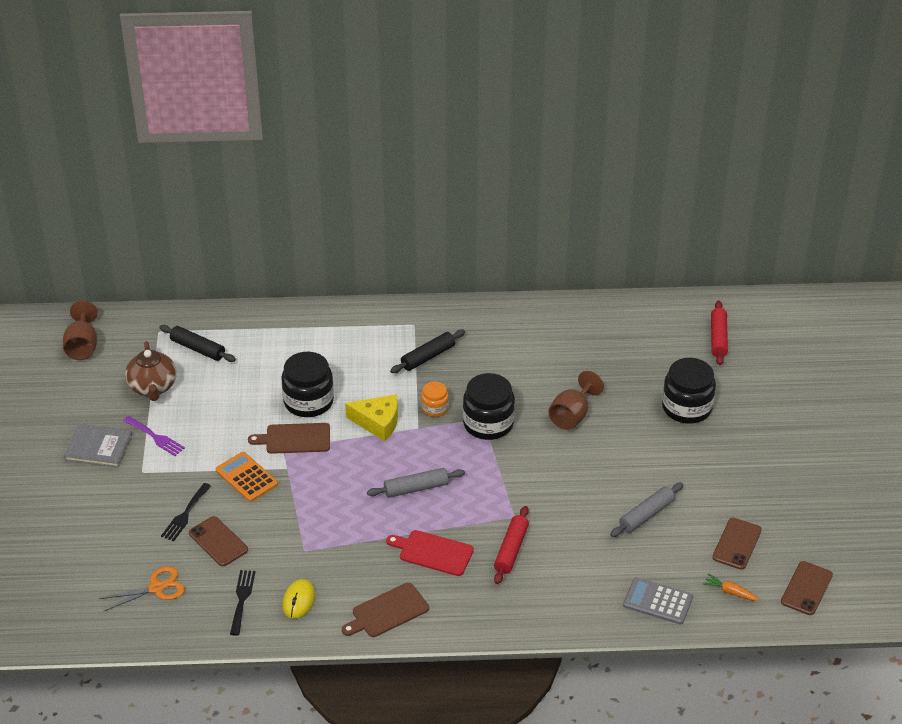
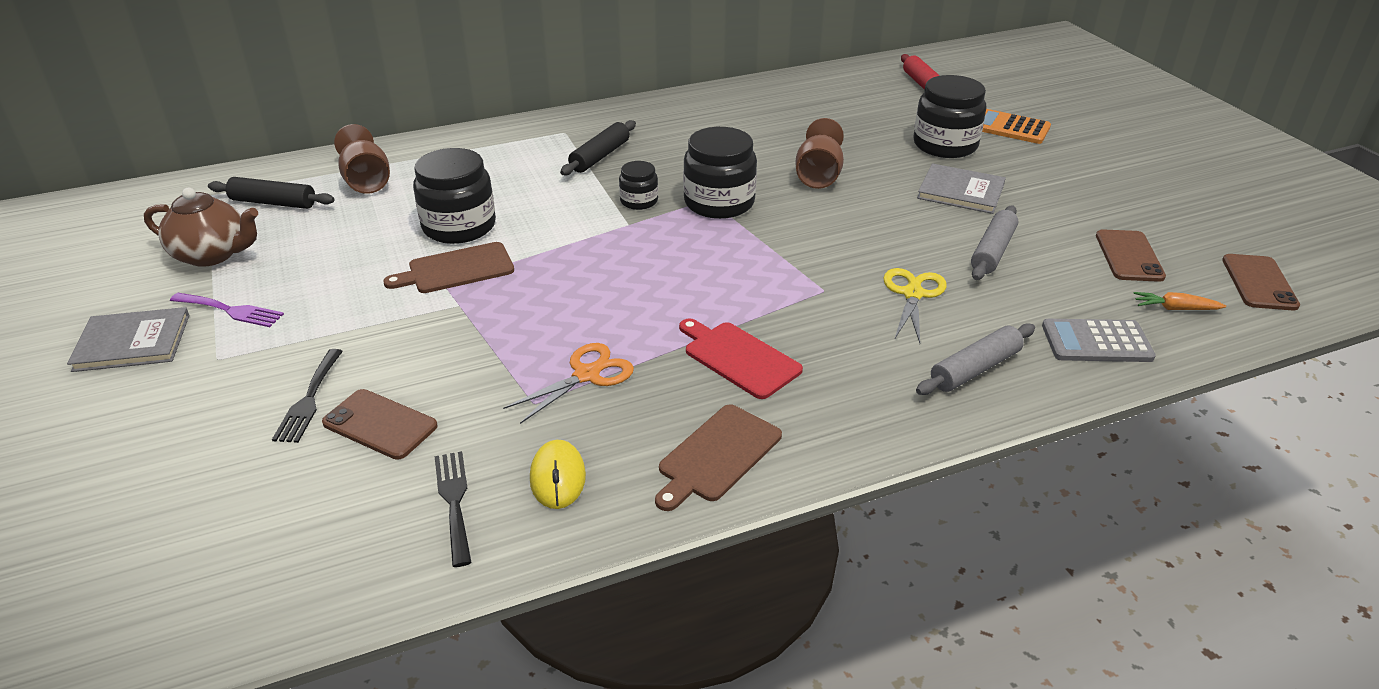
camera: 20 degrees left, 5 degrees down
(82, 346) = (89, 230): brown goblet -> brown goblet (366, 181)
(153, 387) = (213, 255): brown teapot -> brown teapot turned 45 degrees counterclockwise
(156, 588) = (283, 525): orange scissors -> orange scissors (586, 375)
(246, 477) = (398, 329): orange calculator -> orange calculator (1010, 128)
(378, 422) = (569, 229): yellow cheese -> none
(416, 488) = (665, 288): grey rolling pin -> grey rolling pin (975, 369)
(433, 552) = (738, 358): red cutting board -> red cutting board turned 45 degrees clockwise
(435, 408) = (639, 201): orange jar -> black jar
(511, 550) = (848, 329): red rolling pin -> none
(568, 535) = (913, 294): none -> yellow scissors
(664, 456) = (960, 191): none -> grey book

